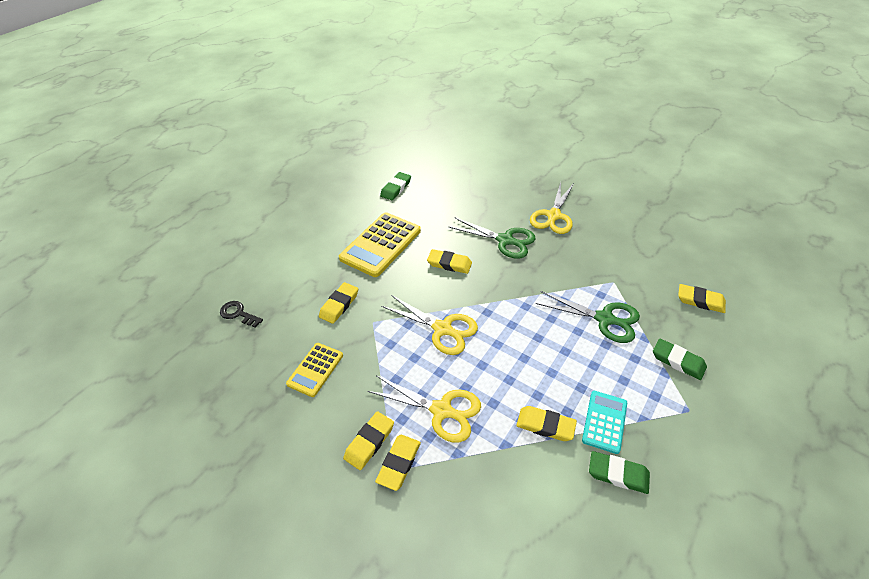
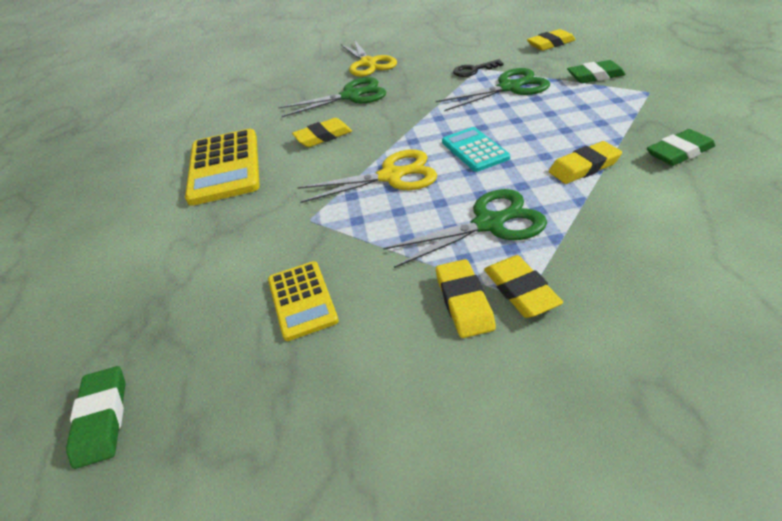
camera: 40 degrees left, 5 degrees down
(238, 314) = (106, 336): black key -> black key (473, 70)
(339, 305) = (246, 234): yellow eraser -> none
(396, 188) = (178, 126): green eraser -> green eraser (102, 418)
(442, 411) = (490, 223): yellow scissors -> green scissors
(604, 421) = (616, 134): turquoise calculator -> turquoise calculator (475, 150)

